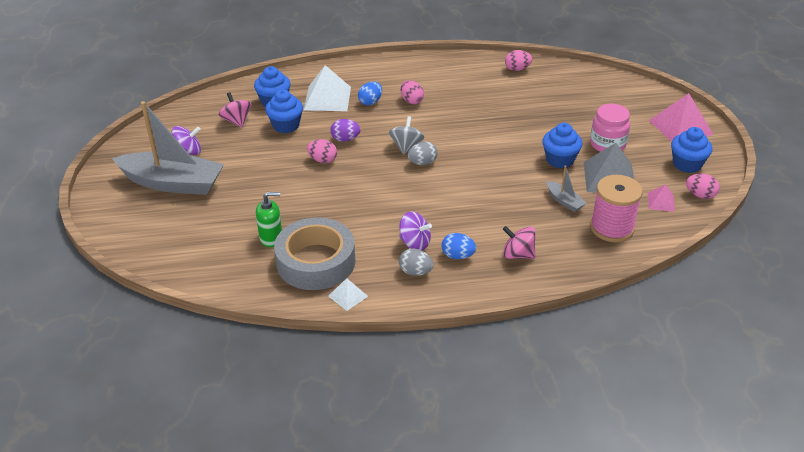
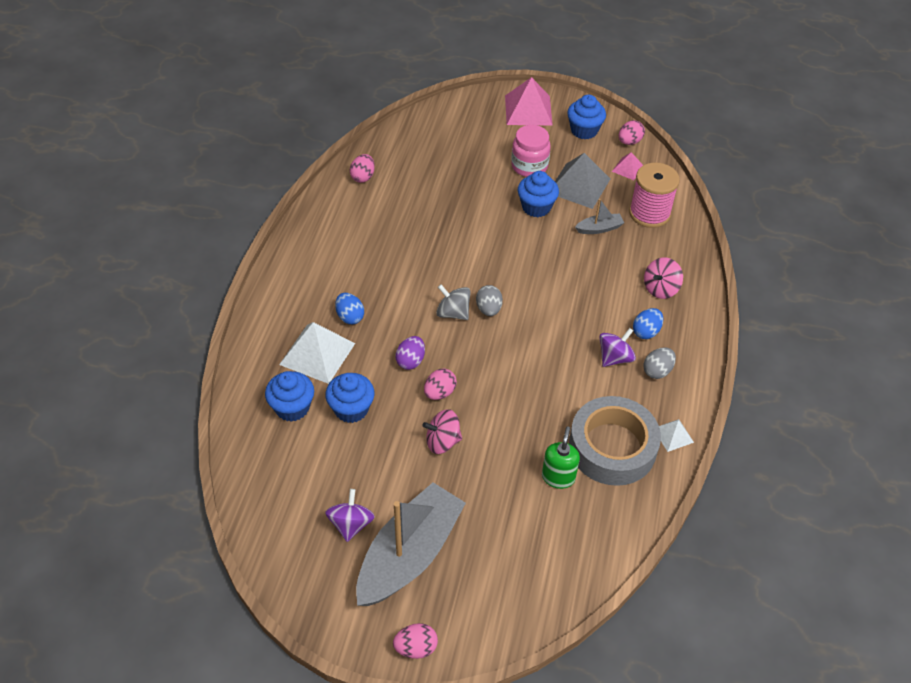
camera: 70 degrees left, 10 degrees up
(237, 121) = (312, 457): pink spinning top -> pink spinning top (442, 441)
(411, 101) = (370, 281): pink egg -> pink egg (416, 647)

